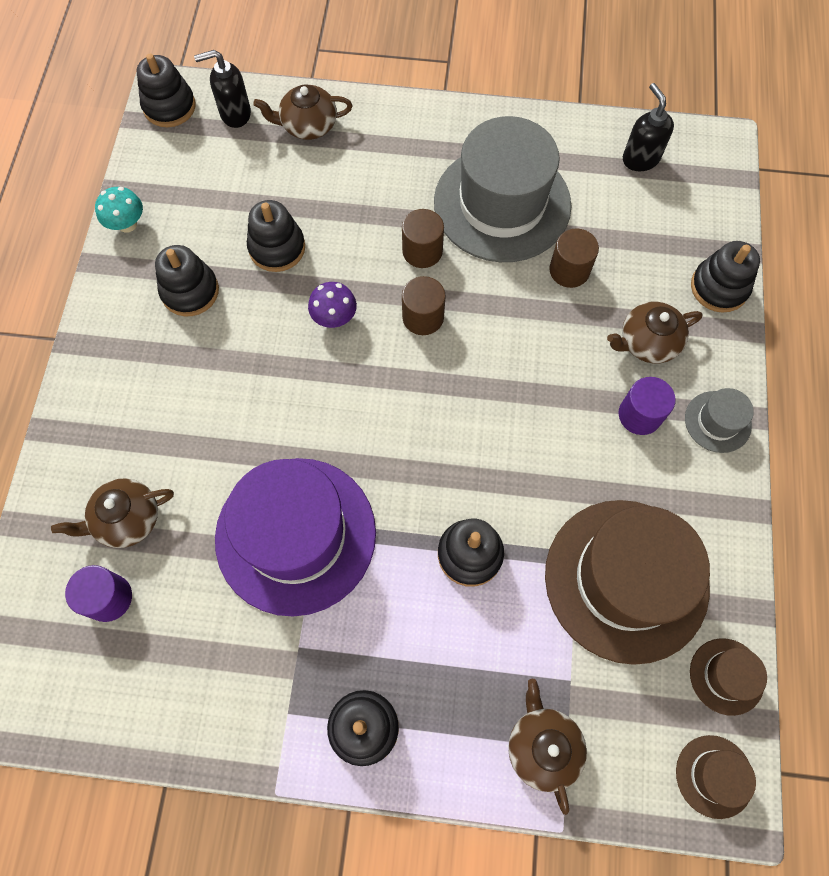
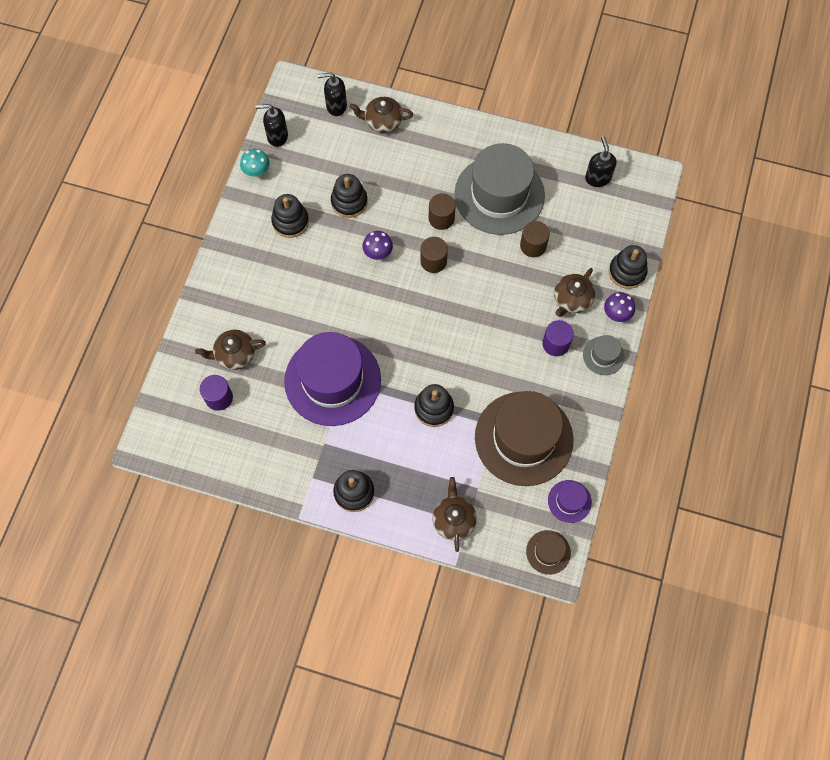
camera: 10 degrees right, 0 degrees up
(152, 169) = (277, 136): none -> black soap dispenser
(169, 107) = (294, 94): black stacking toy -> none
(647, 342) = (572, 299): brown teapot -> brown teapot turned 45 degrees counterclockwise
(720, 353) = (616, 314): none -> purple mushroom
(726, 676) = (569, 501): brown hat -> purple hat

